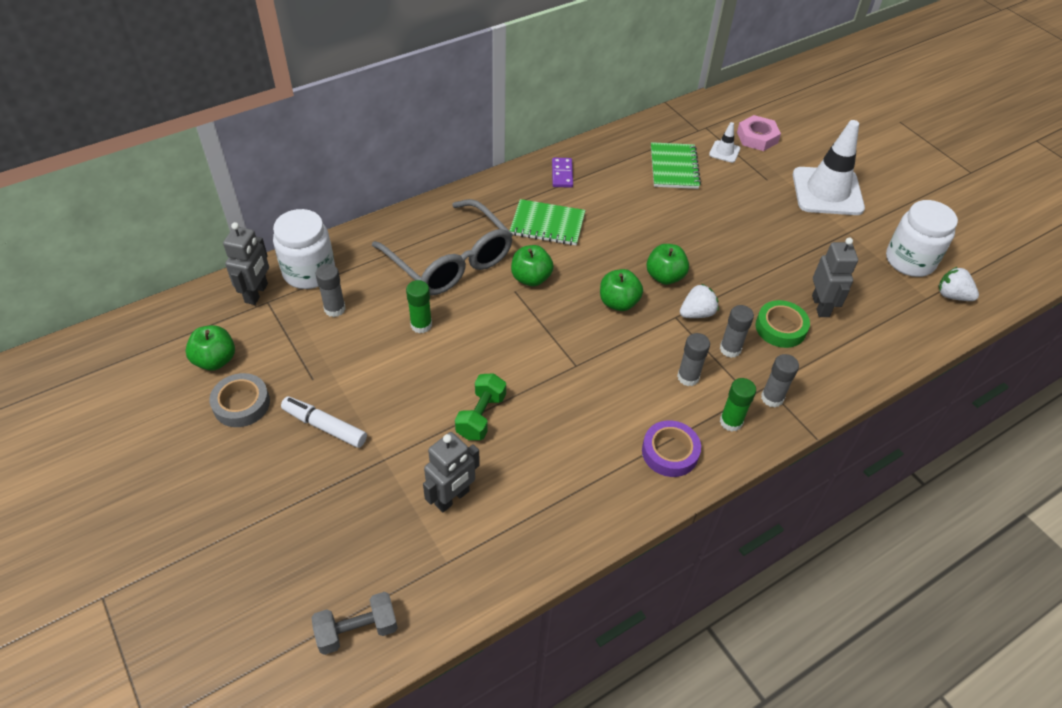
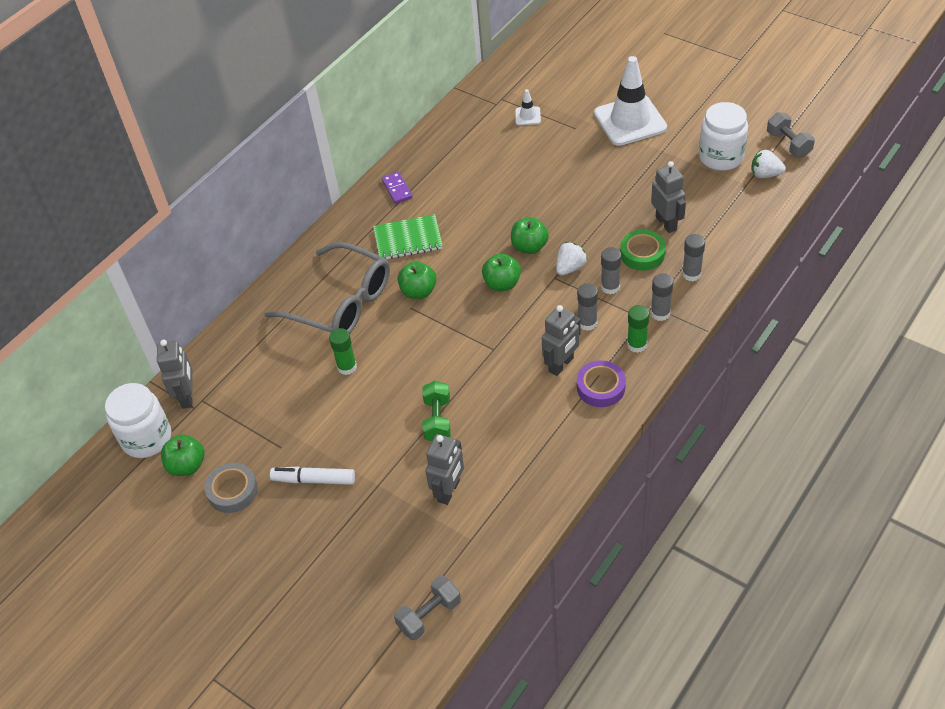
camera: 15 degrees left, 0 degrees up
(309, 272) = (223, 360): white jar -> white jar (147, 438)
(335, 309) = (264, 383): grey glue stick -> grey glue stick (691, 274)
(639, 410) = (561, 365): none -> grey robot
(674, 167) = (491, 147): green notebook -> none
(757, 137) = (549, 92): pink nut -> none
(991, 274) = (788, 144): none -> grey dumbbell

